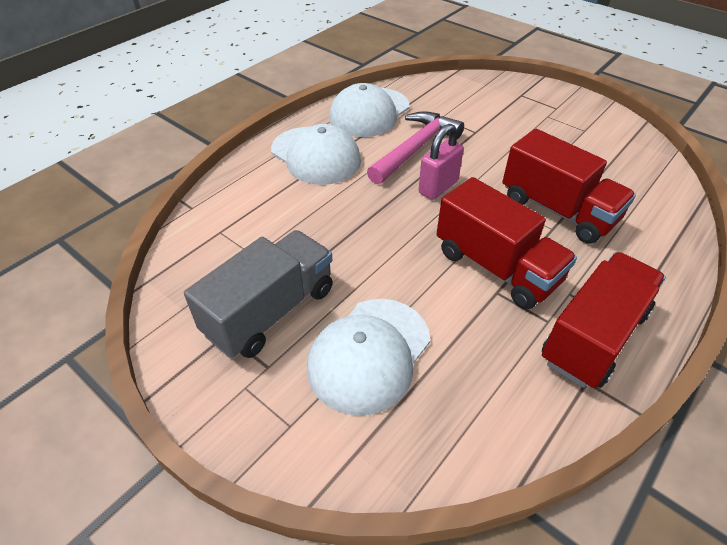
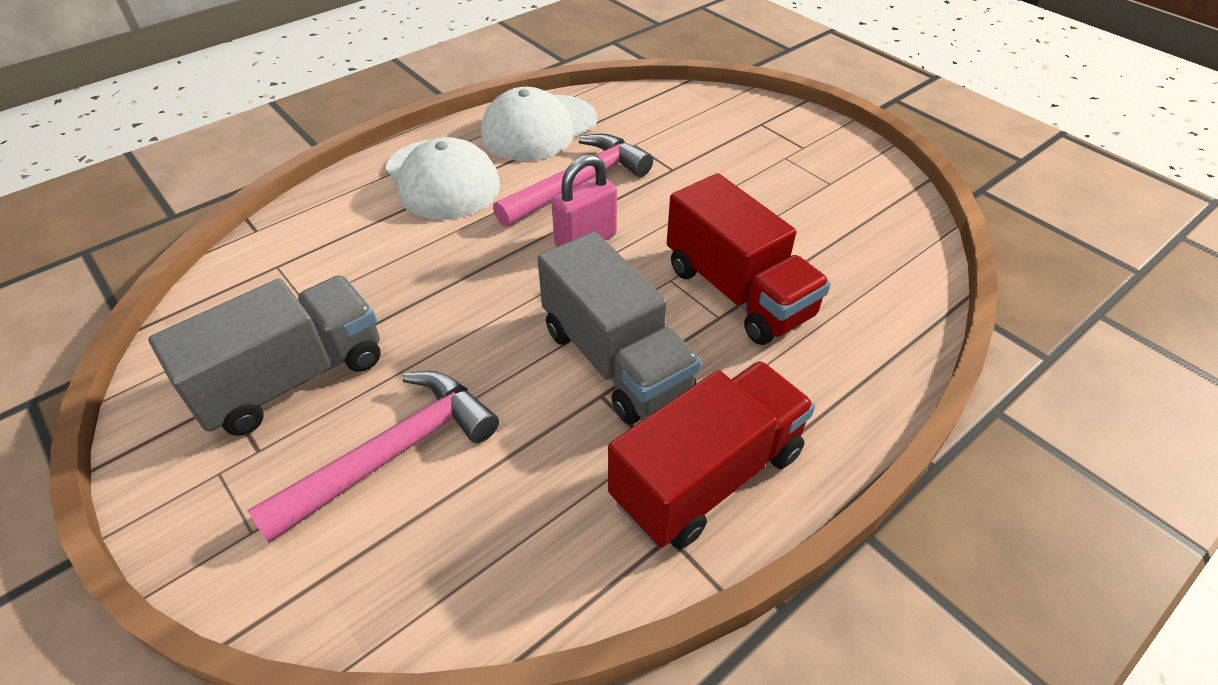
camera: 10 degrees right, 0 degrees up
(369, 354) = (392, 454): white cap -> pink hammer
(496, 267) = (615, 360): red truck -> grey truck

